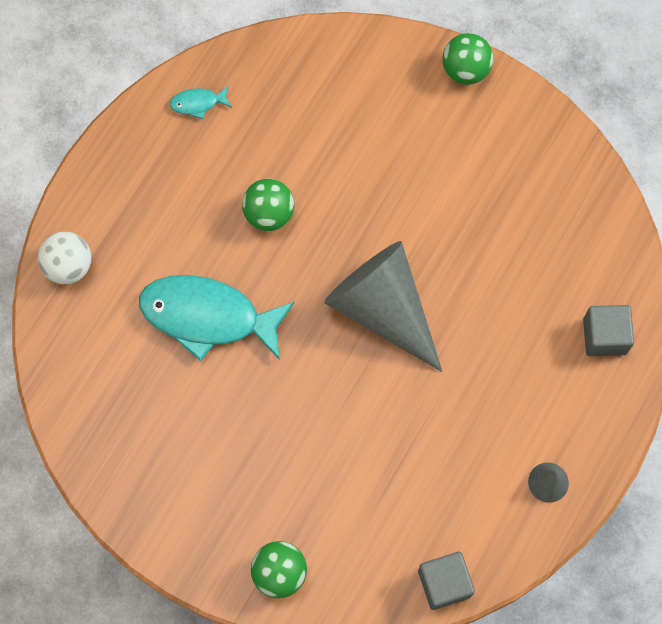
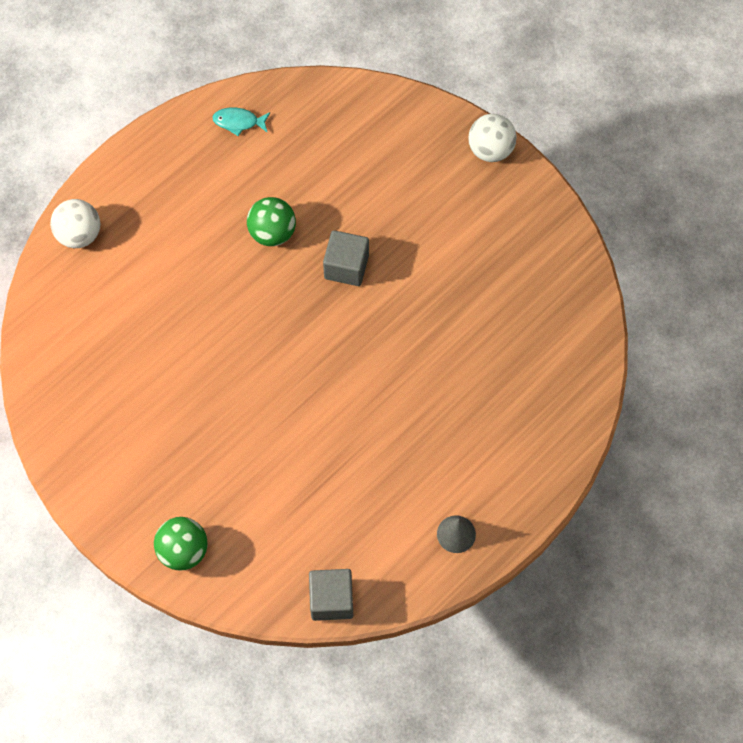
camera: 15 degrees right, 5 degrees down
(208, 317) = (189, 309): turquoise fish -> none
(382, 308) = (350, 340): grey cone -> none
(465, 70) = (490, 150): green ball -> white ball
(604, 336) = (548, 416): grey cube -> grey cube (346, 266)

